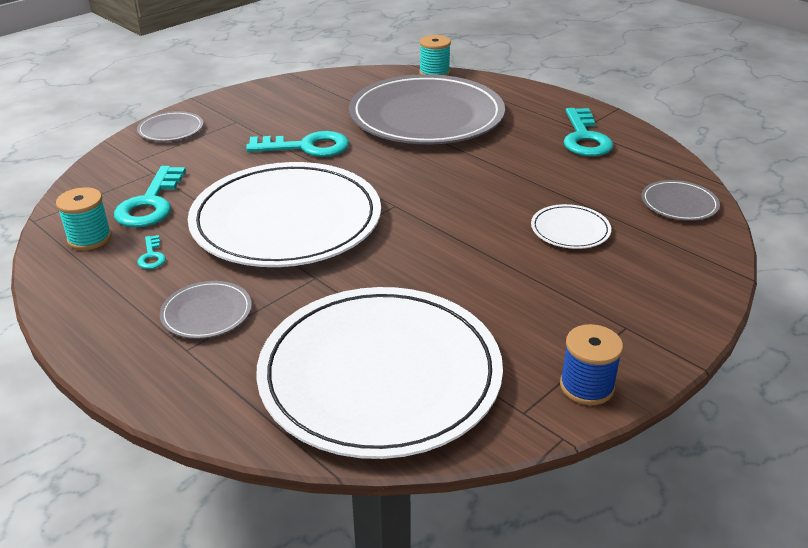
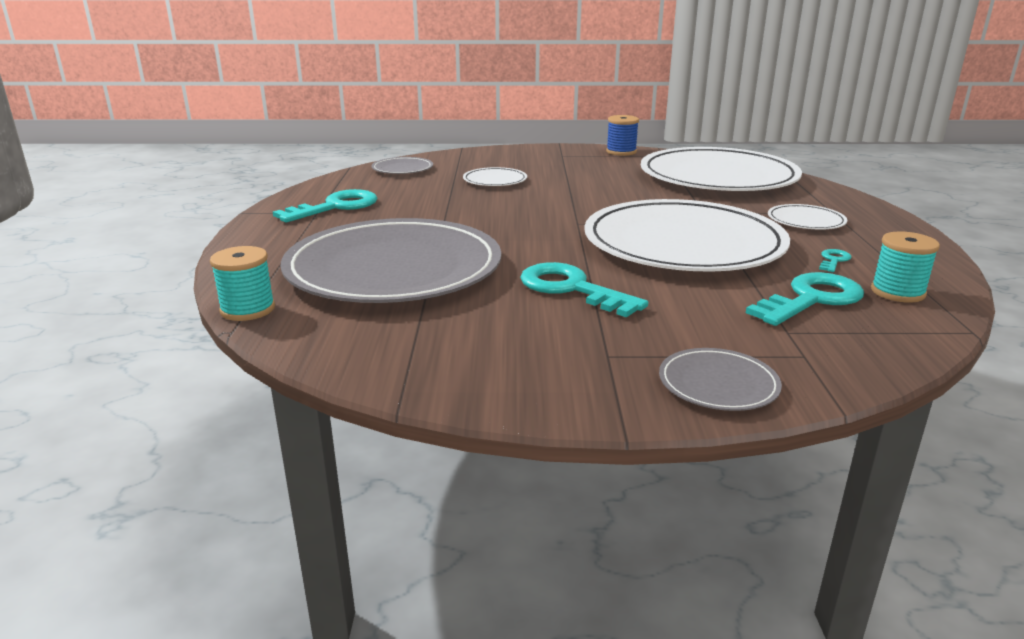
camera: 135 degrees left, 10 degrees down
(206, 313) = (806, 221): grey plate -> white plate

